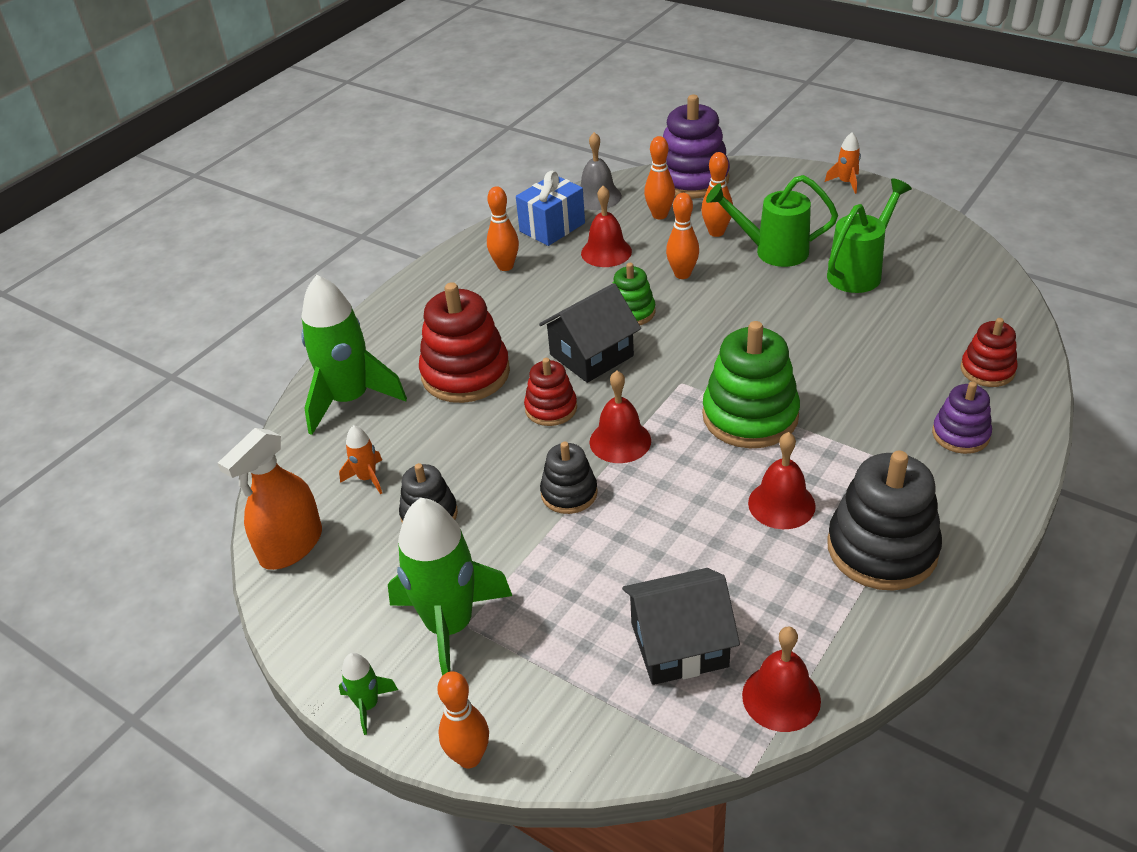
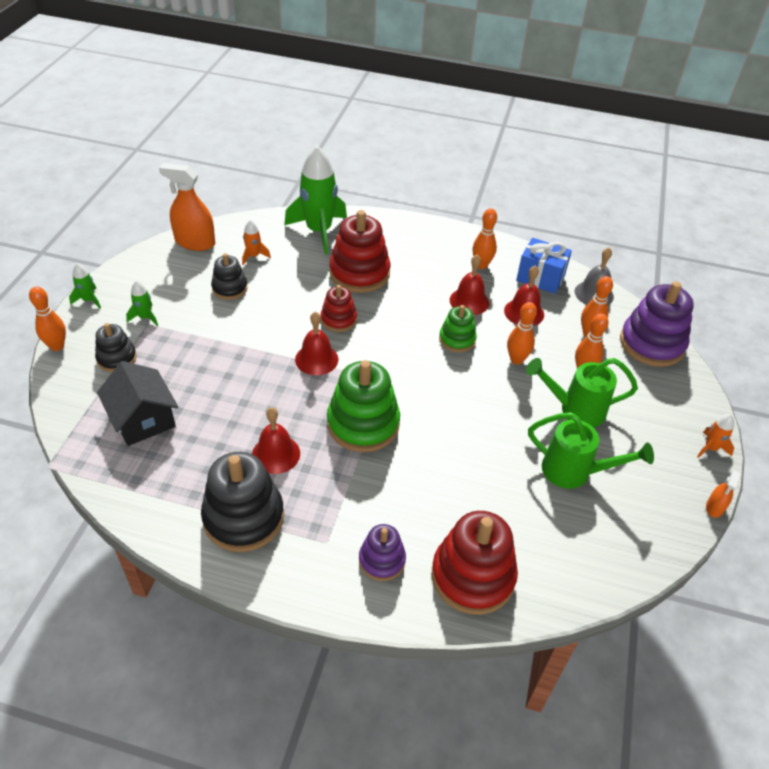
camera: 65 degrees right, 5 degrees up
(450, 626) = (145, 317): green rocket -> green rocket, size x0.44
(569, 493) = (261, 344): black stacking toy -> black stacking toy (117, 358)
(591, 355) = (400, 328): black house -> none
(772, 251) = (574, 409): green watering can -> green watering can turned 75 degrees counterclockwise
(781, 697) = (106, 475): red bell -> red bell (469, 301)
(919, 200) = (715, 507): none -> orange spray bottle
(987, 370) = (472, 576): red stacking toy -> red stacking toy, size x1.77

